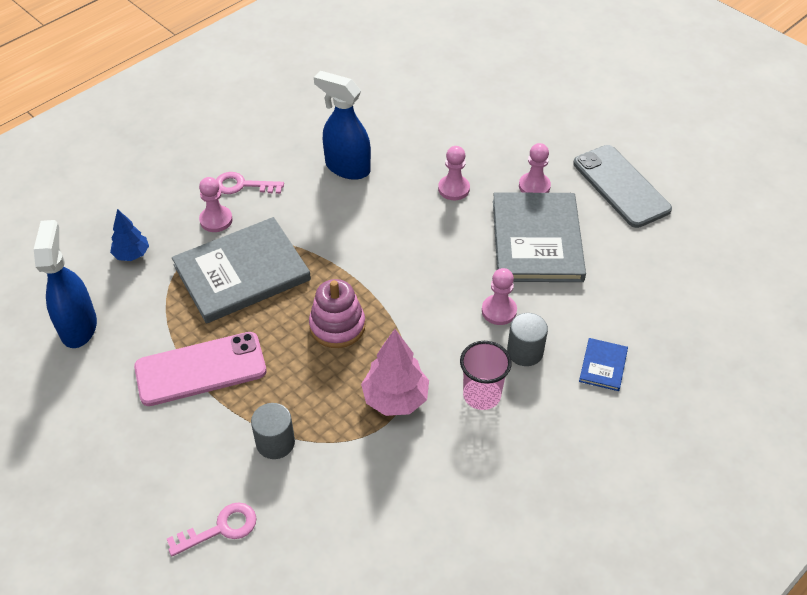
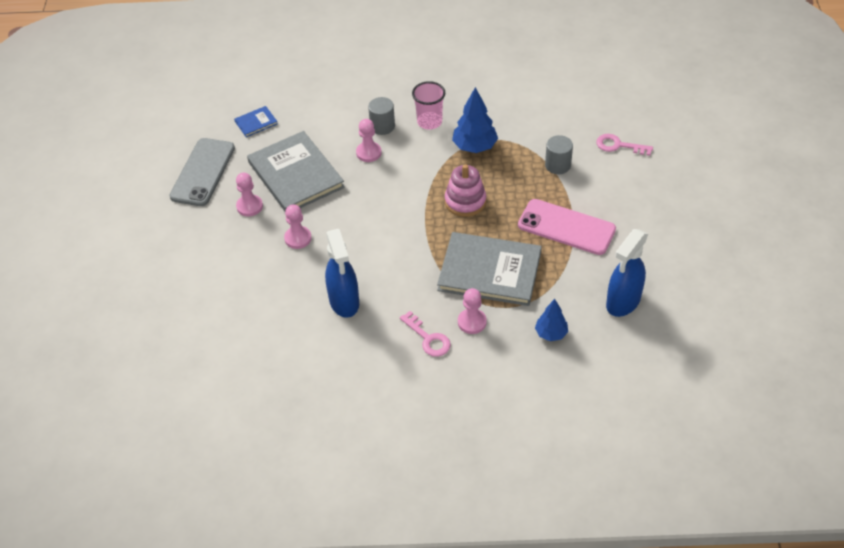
camera: 135 degrees left, 0 degrees up
(395, 399) = (474, 147): pink tree -> blue tree
(537, 240) = (296, 175): grey book -> grey book turned 75 degrees counterclockwise
(603, 365) = (353, 97): blue book -> blue book (256, 122)

